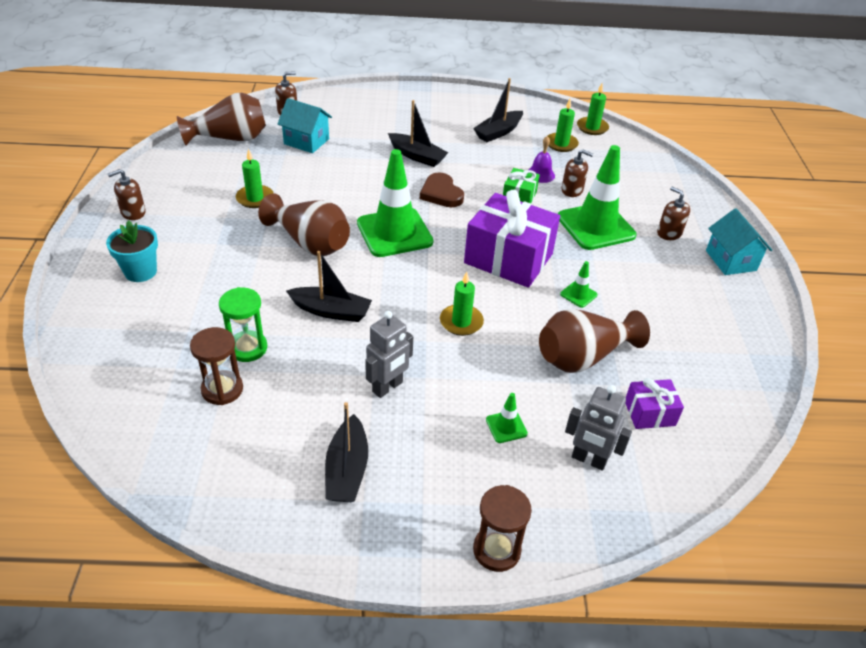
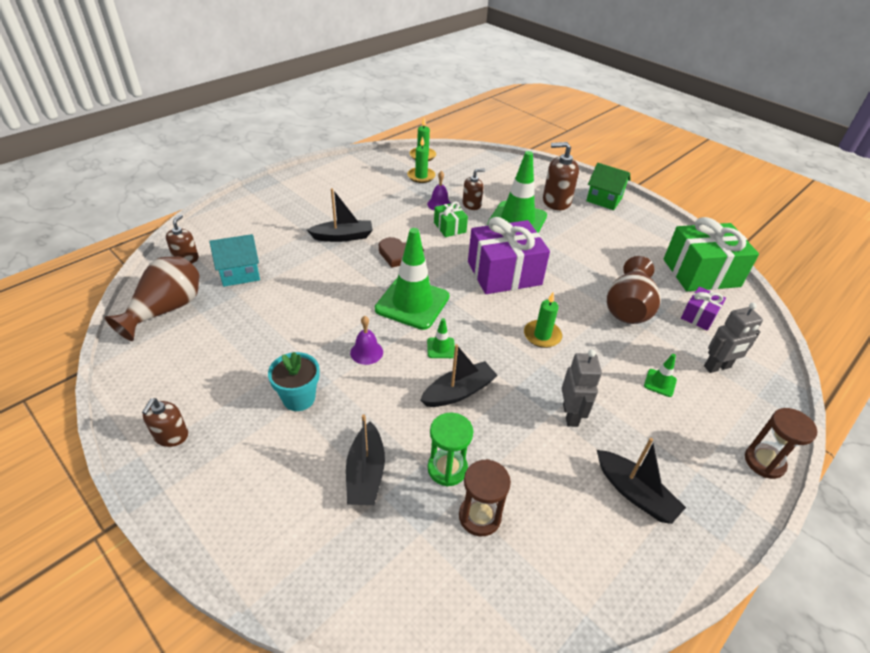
camera: 45 degrees left, 0 degrees up
(140, 272) = (263, 481): turquoise flower pot -> turquoise flower pot (299, 398)
(255, 198) = (268, 346): green candle -> none
(310, 243) = (366, 352): brown vase -> purple bell
(498, 132) = (371, 189): black boat -> black boat (366, 473)
(578, 294) = (571, 270): green traffic cone -> green traffic cone (441, 348)
(669, 233) = (556, 201): brown soap dispenser -> brown soap dispenser, size x1.63
(727, 384) = (701, 273): none -> green gift
(731, 260) = (604, 200): turquoise house -> green house

